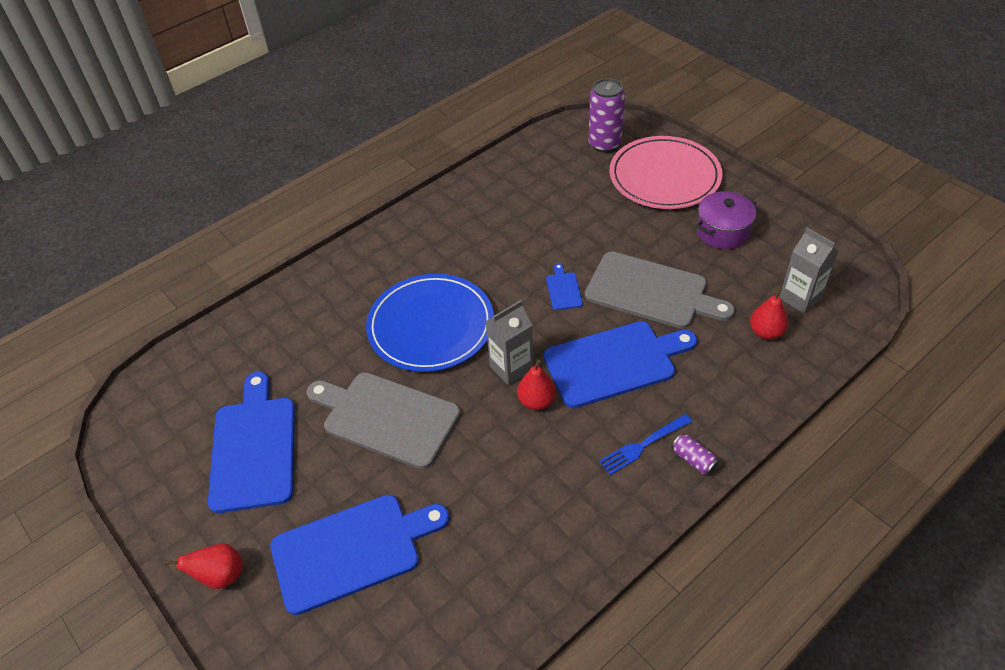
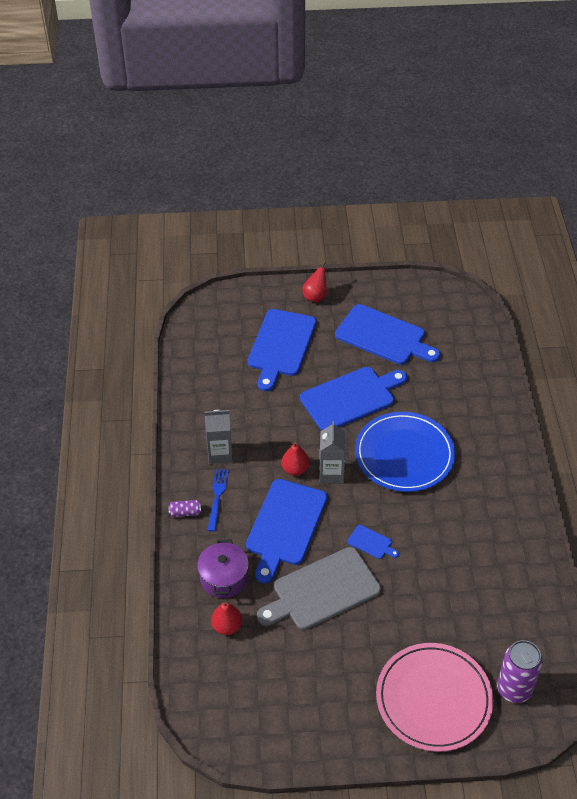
camera: 125 degrees right, 0 degrees up
(386, 418) = (351, 398): grey cutting board -> blue cutting board
(722, 232) = (337, 684): purple pot -> purple pot (224, 578)
(800, 298) = (232, 674): grey carton -> grey carton (220, 454)

